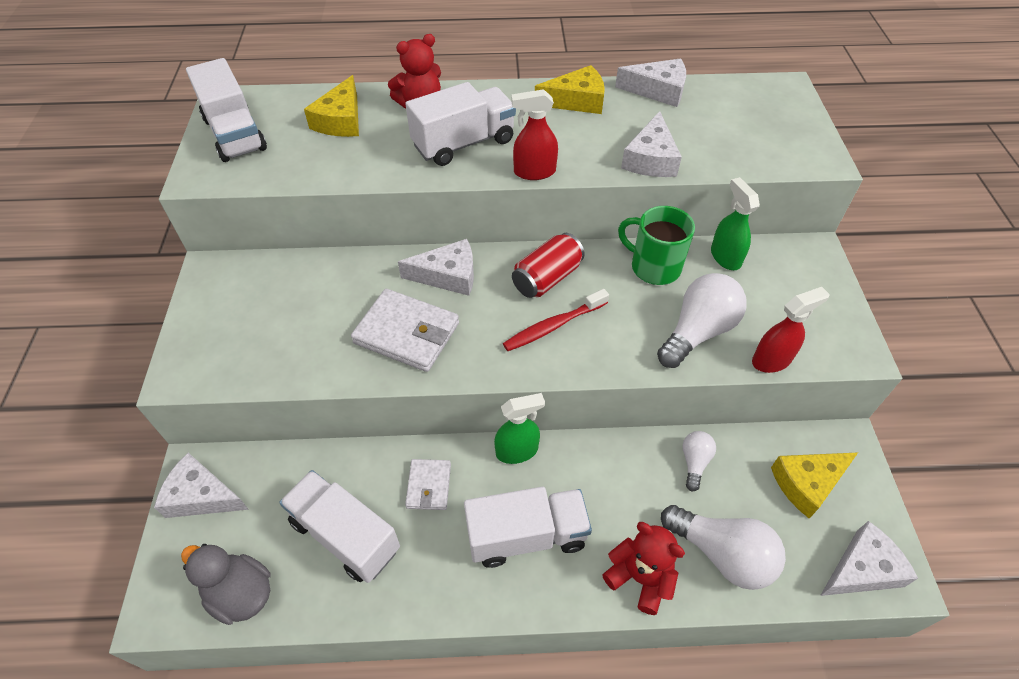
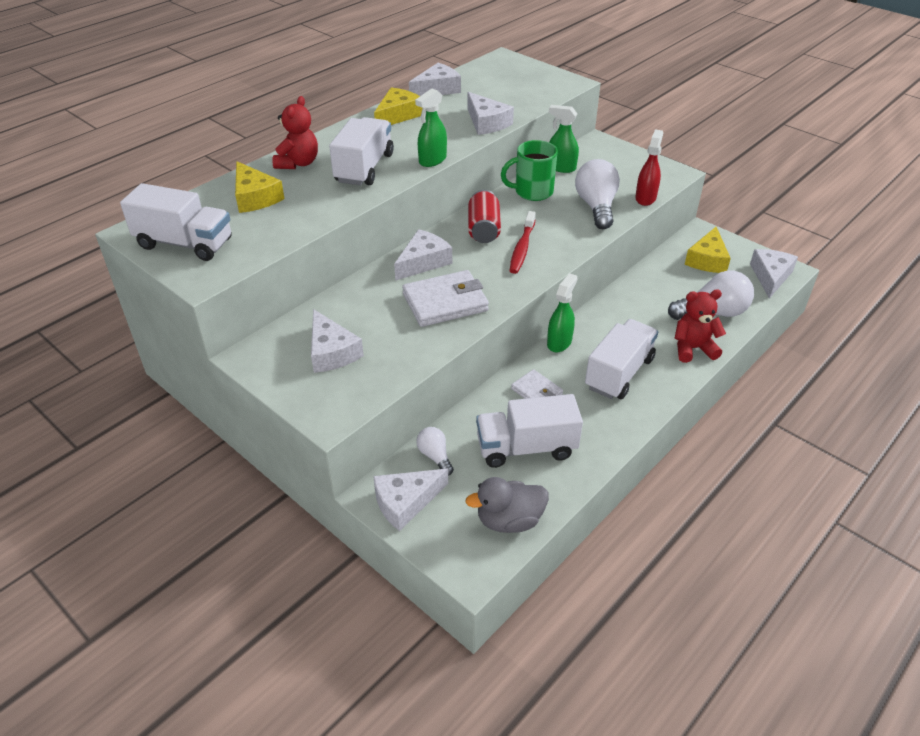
camera: 45 degrees left, 10 degrees down
(262, 312) = (331, 352): none -> white cheese
(534, 172) = (432, 160): red spray bottle -> green spray bottle
(694, 462) = (650, 285): white light bulb -> white light bulb (435, 456)

